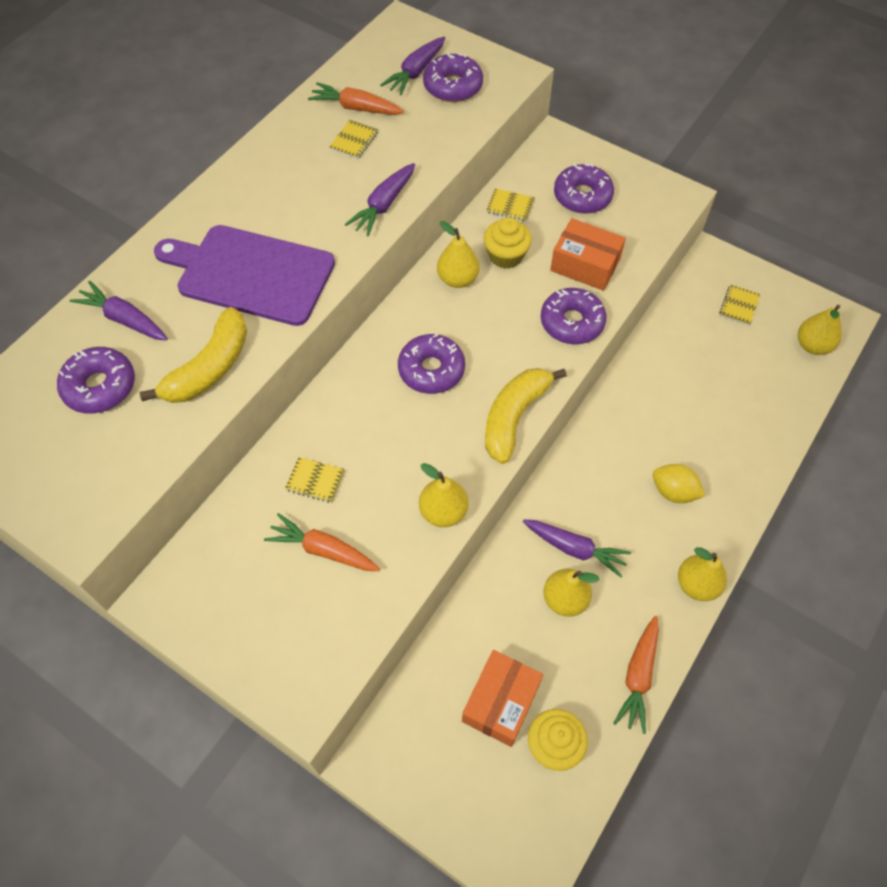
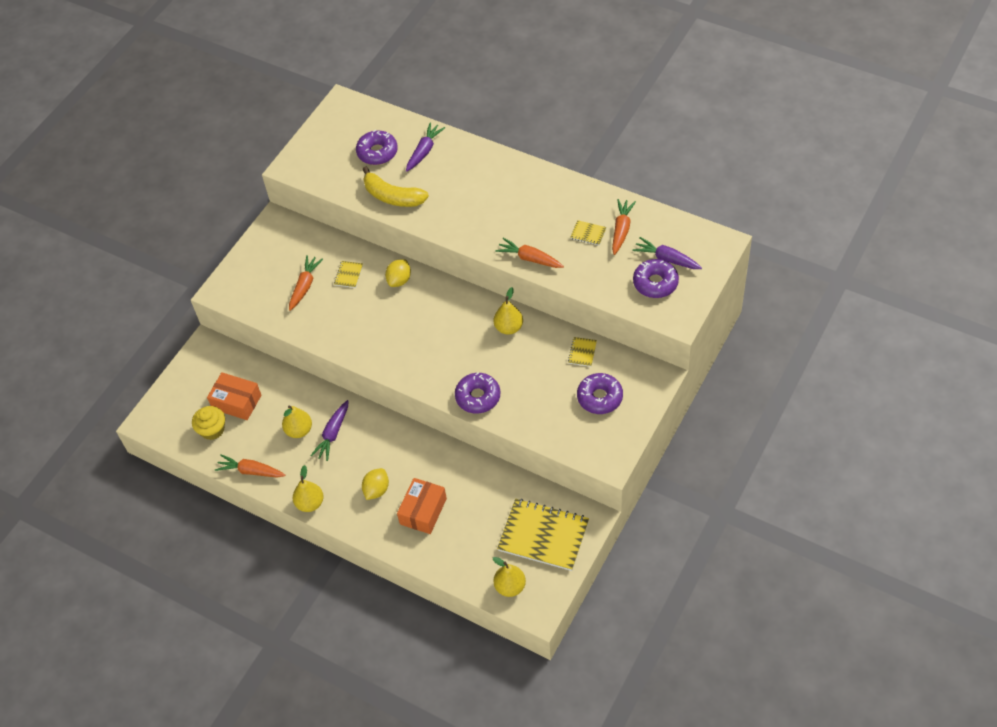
camera: 90 degrees right, 5 degrees down
(251, 274) = (463, 201): purple cutting board -> none
(343, 408) = (399, 280): none -> yellow lemon
(383, 205) = (529, 258): purple carrot -> orange carrot
(431, 370) = (431, 321): purple donut -> none
(443, 512) = (330, 339): yellow pear -> none
(506, 256) = (533, 354): yellow cupcake -> none
(514, 417) = (398, 369): yellow banana -> none
(585, 265) = (531, 402): orange box -> orange box (423, 511)
(739, 306) = (543, 536): yellow notebook -> yellow notebook, size x2.38

